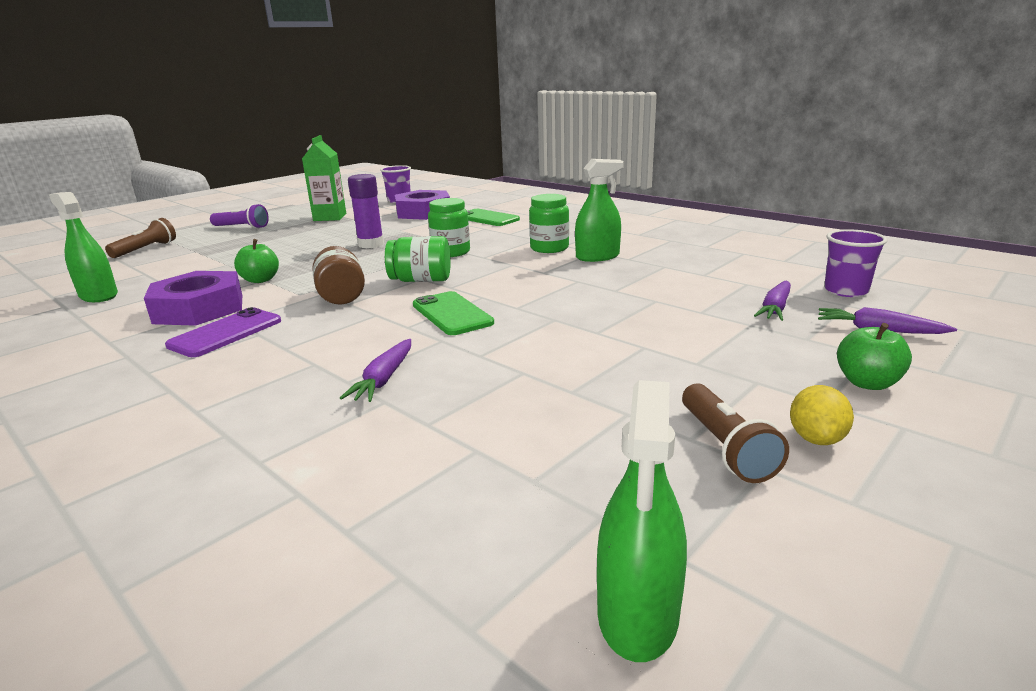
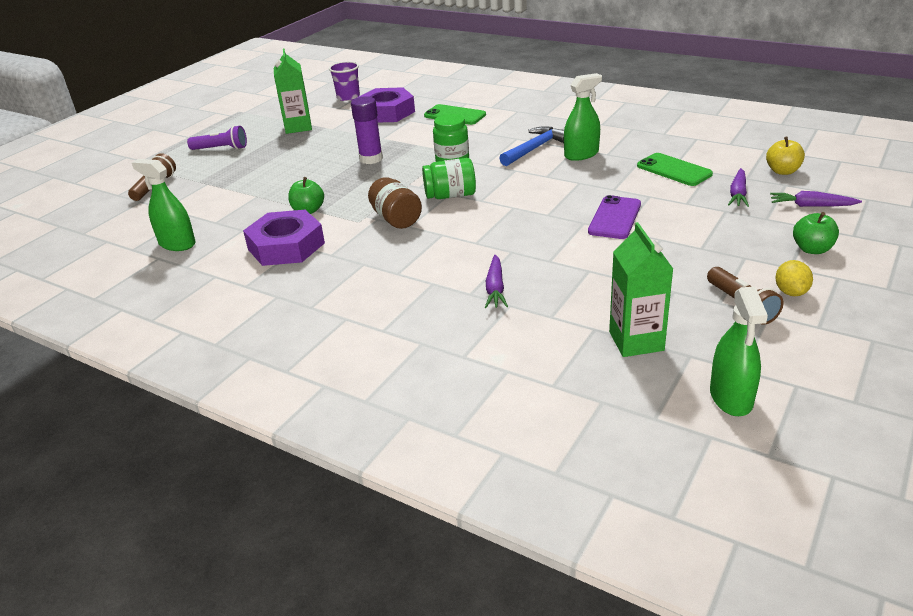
camera: 10 degrees left, 10 degrees up
(226, 333) = (335, 266): purple phone -> purple phone (614, 218)
(452, 314) = (502, 227): green phone -> green phone (674, 170)
(526, 479) = (636, 341): none -> green carton
(549, 248) = (535, 148): green jar -> blue hammer
(846, 291) = (782, 171): purple cup -> yellow apple

